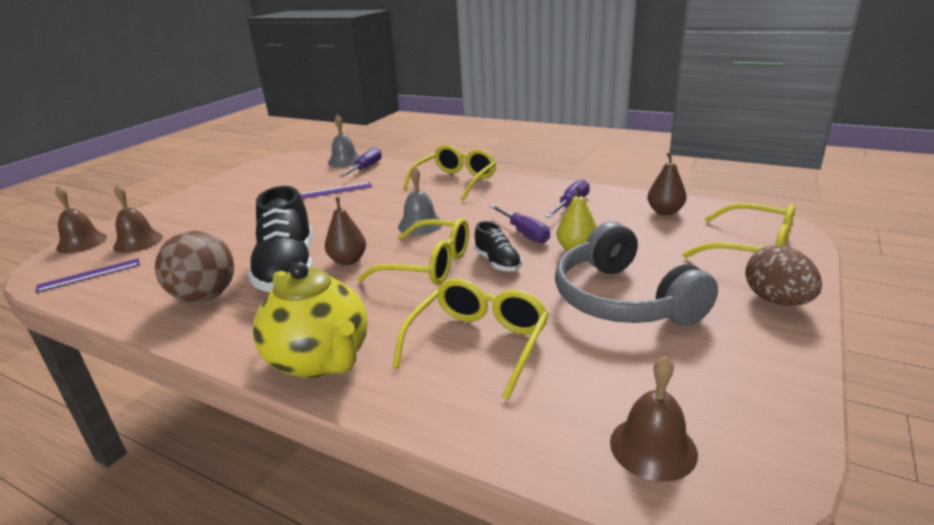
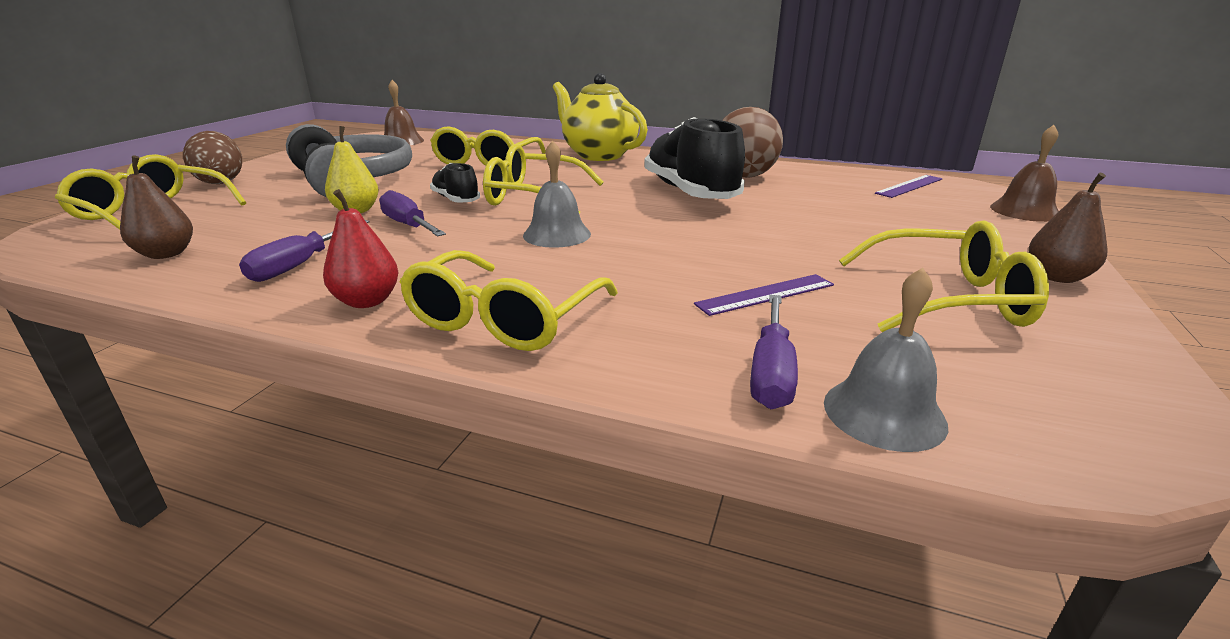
camera: 170 degrees right, 0 degrees up
(138, 242) = (943, 212): brown bell -> none
(260, 189) = (948, 299): none -> yellow glasses
(348, 260) = (629, 199): brown pear -> brown pear (1056, 277)
(519, 188) = (367, 301): none -> red pear

